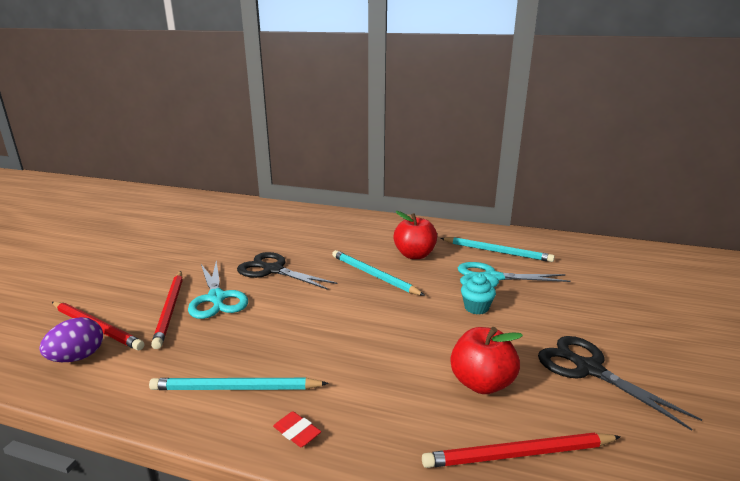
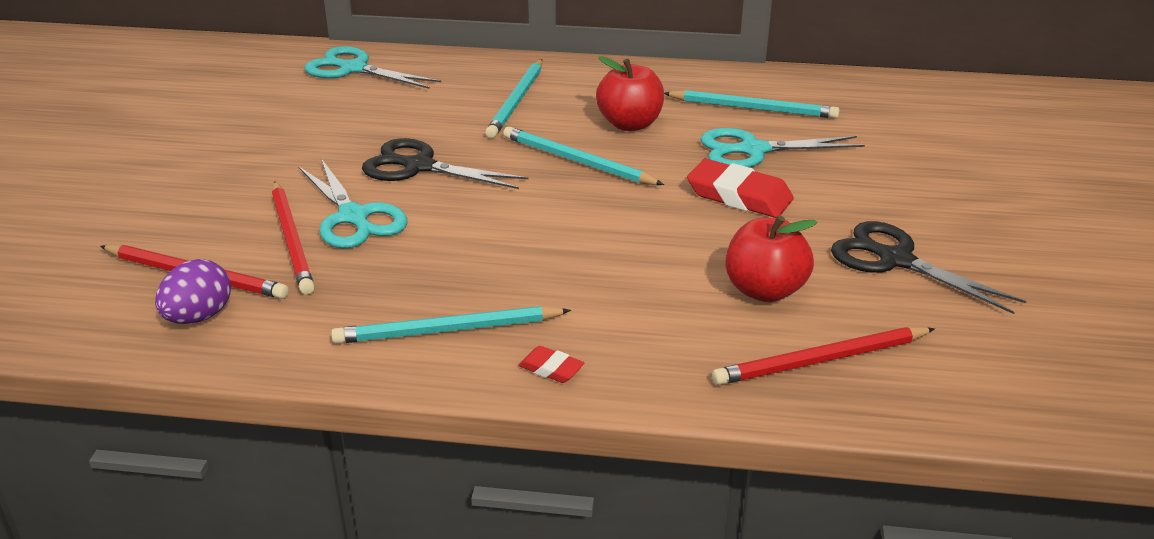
camera: 10 degrees left, 10 degrees up
(263, 212) = (353, 69): none -> turquoise scissors
(349, 236) = (517, 101): none -> turquoise pencil
(476, 308) = (739, 196): turquoise cupcake -> red eraser

